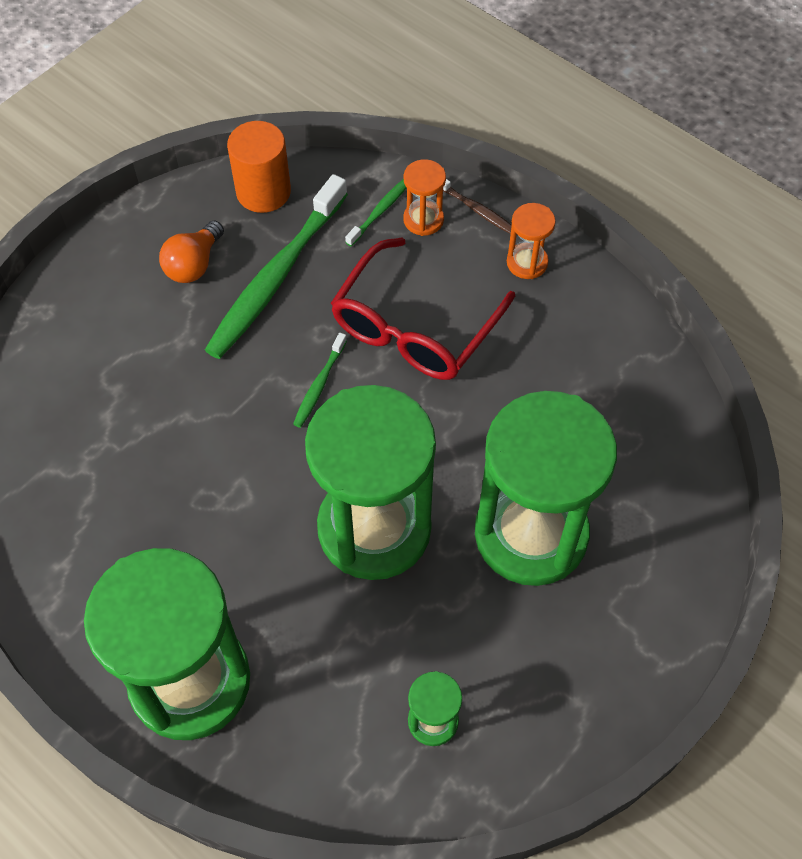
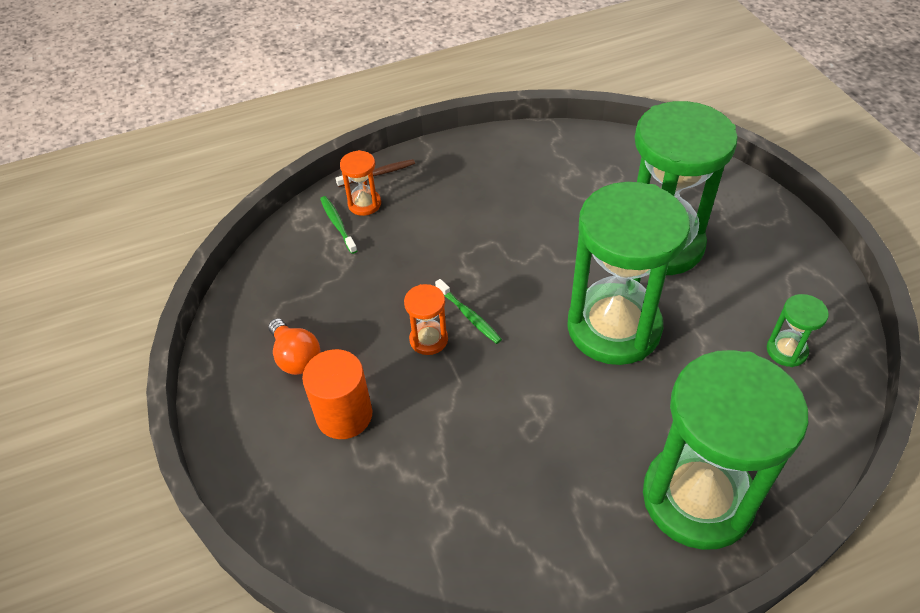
camera: 60 degrees left, 10 degrees down
(263, 192) = (261, 286): orange cylinder -> orange cylinder (344, 415)
(276, 276) = (349, 306): green toothbrush -> none
(414, 327) = (454, 242): red glasses -> none
(527, 262) = (442, 166): orange hourglass -> orange hourglass (428, 339)

